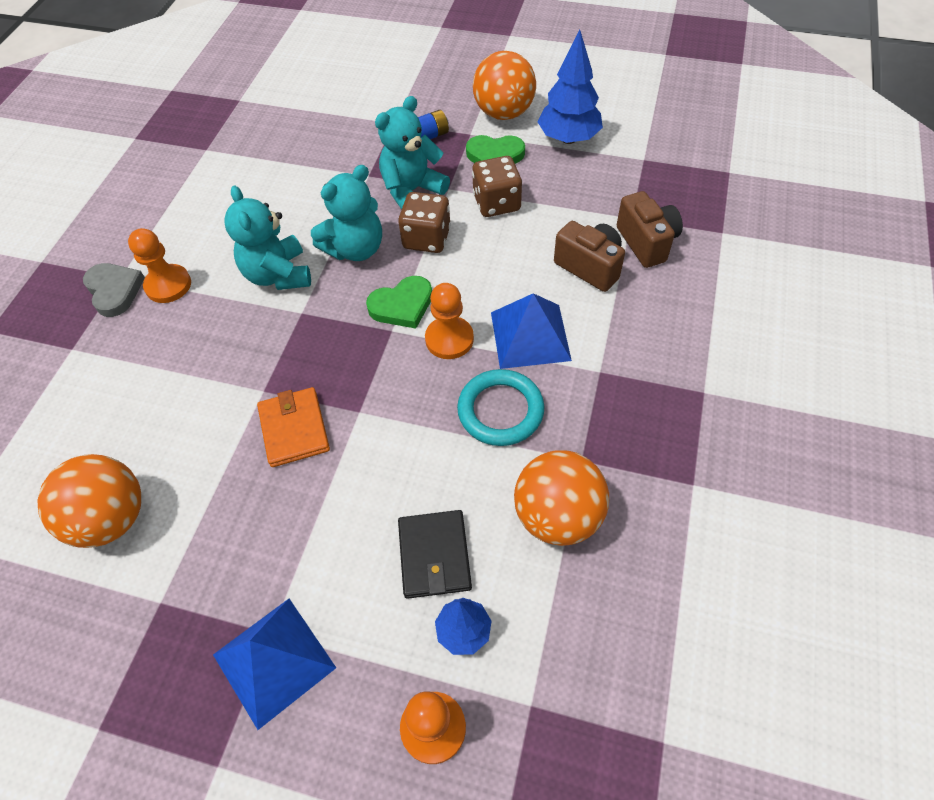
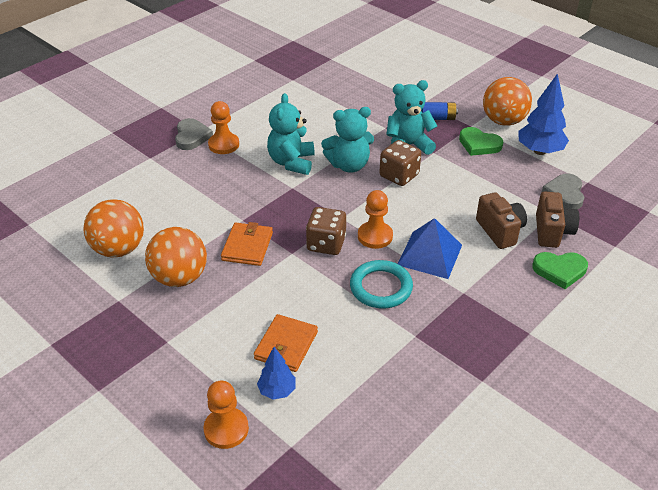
camera: 25 degrees right, 15 degrees down
(274, 661) = (160, 355): blue pyramid -> none
(402, 305) = (357, 207): green heart -> green heart (559, 270)
(434, 555) = (286, 345): black wallet -> orange wallet
(496, 203) = (460, 172): brown dice -> brown dice (326, 244)
(558, 515) = (378, 358): orange ball -> orange ball (180, 278)
(629, 185) = (565, 194): none -> grey heart

